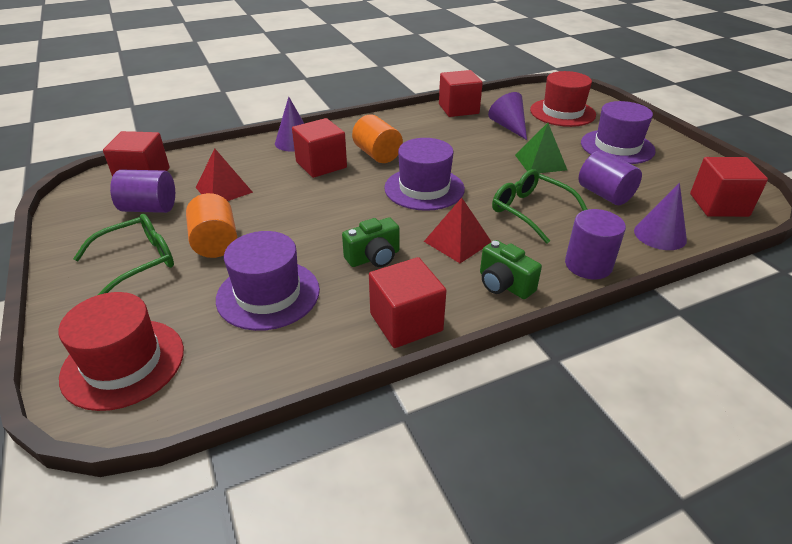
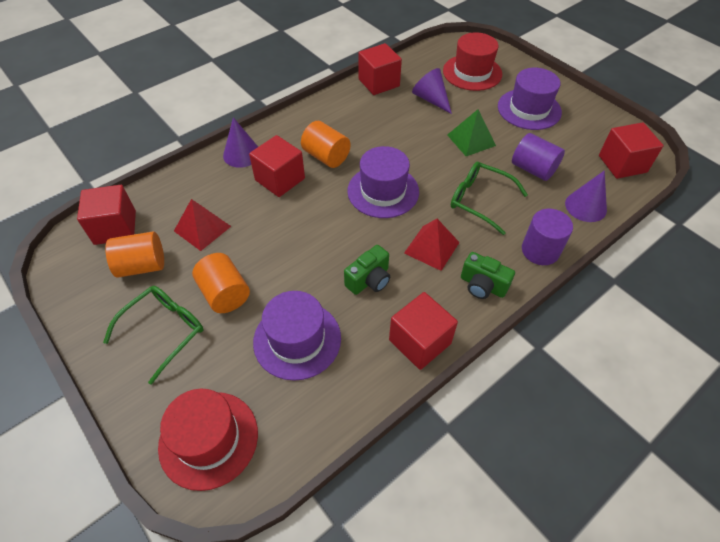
camera: 15 degrees left, 15 degrees up
(149, 208) = (142, 266): purple cylinder -> orange cylinder

